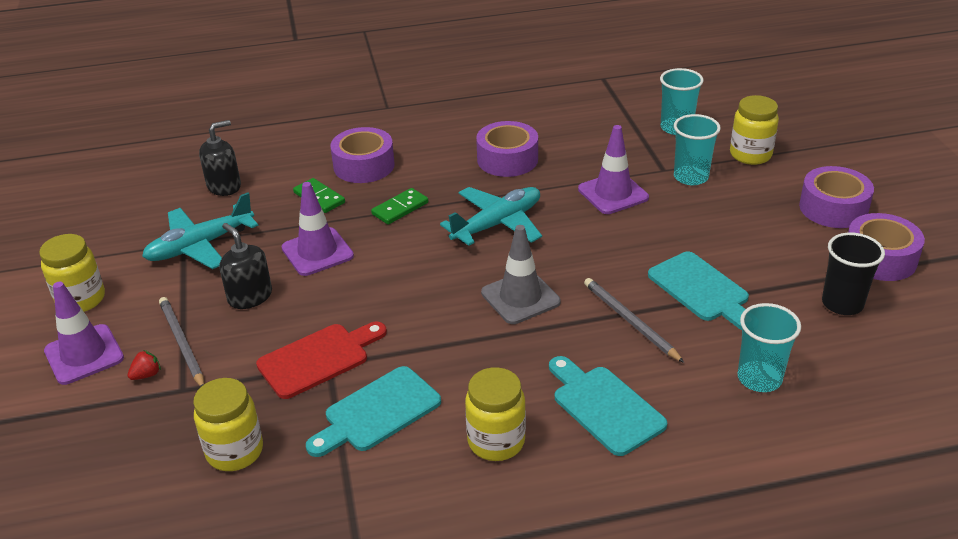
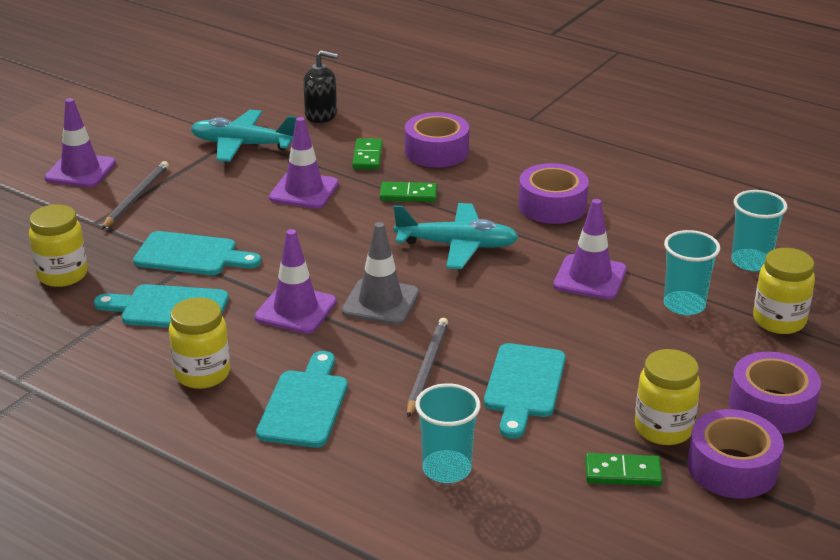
camera: 45 degrees right, 5 degrees down
(81, 299) = (129, 138): yellow jar -> yellow jar (663, 429)
(147, 375) = (91, 203): red strawberry -> none
(250, 296) = (218, 193): black soap dispenser -> none
(318, 359) = (191, 255): red cutting board -> turquoise cutting board
(474, 344) = (296, 310): none -> purple traffic cone
(842, 304) = (623, 473): black cup -> green domino

